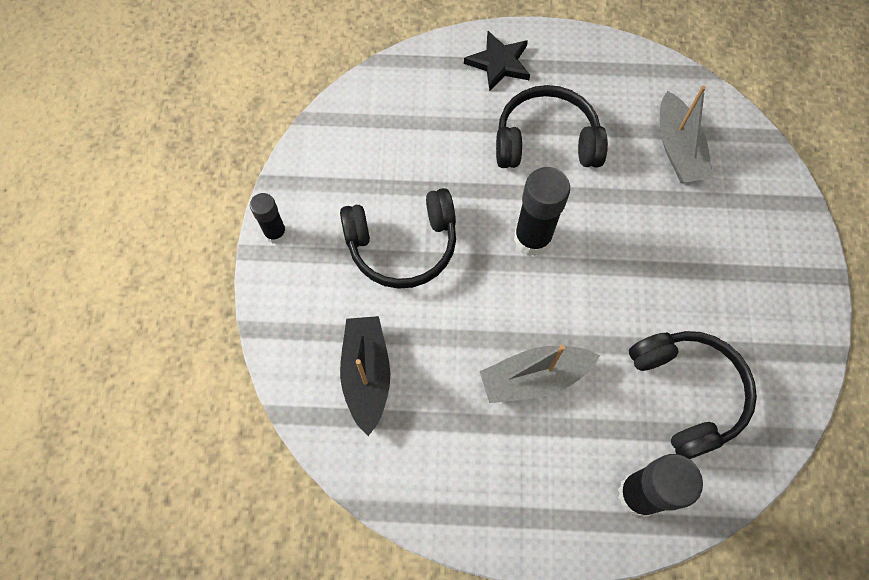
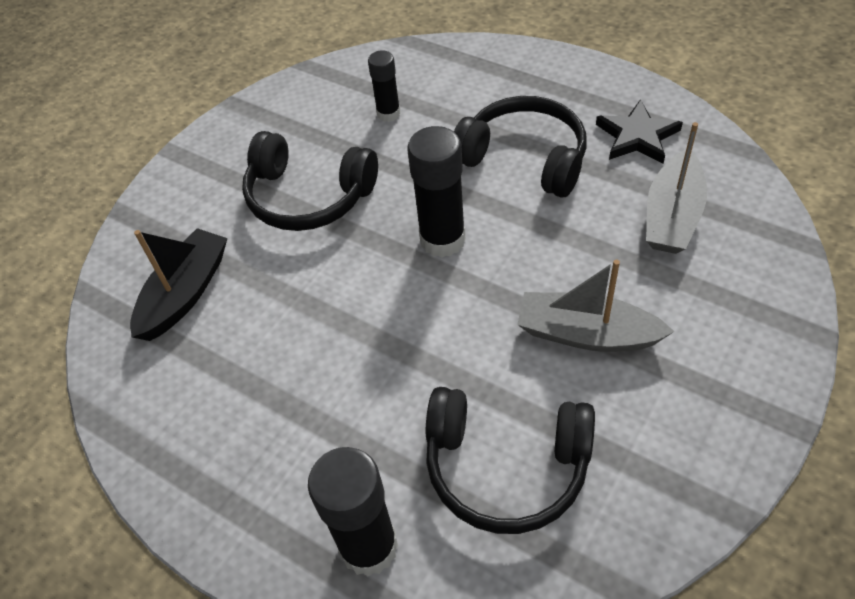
camera: 35 degrees right, 15 degrees down
(276, 233) = (205, 144): black glue stick -> black glue stick (388, 113)
(499, 63) = (525, 77): black star -> black star (637, 136)
(534, 378) = (344, 370): grey boat -> grey boat (586, 334)
(687, 393) = (506, 466): black headphones -> black headphones turned 90 degrees clockwise

